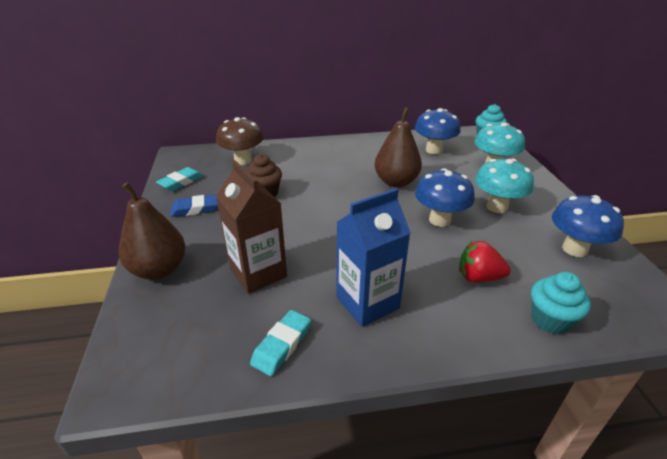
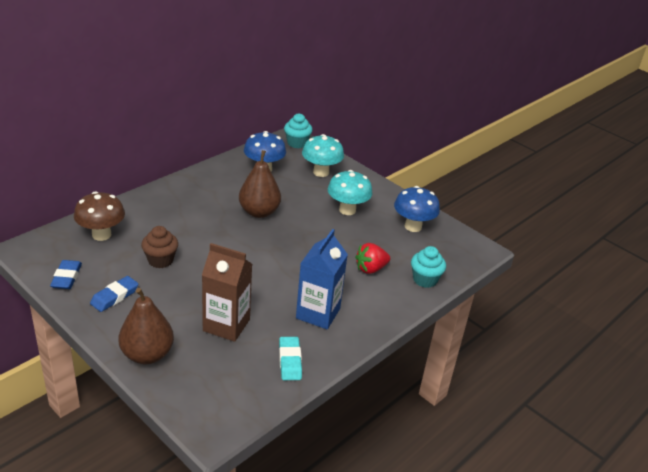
camera: 40 degrees left, 0 degrees up
(181, 182) = (66, 277): turquoise eraser -> blue eraser
(439, 220) = (317, 235): blue mushroom -> none

